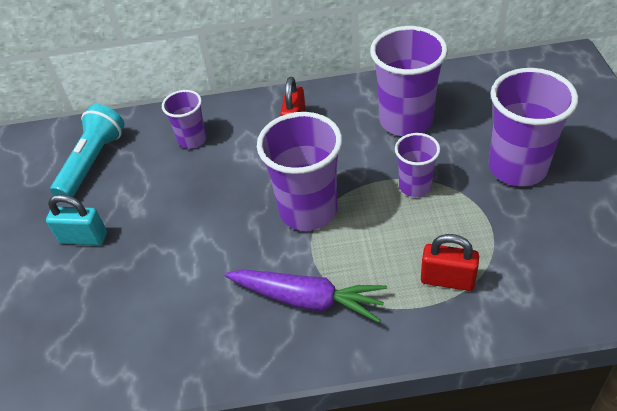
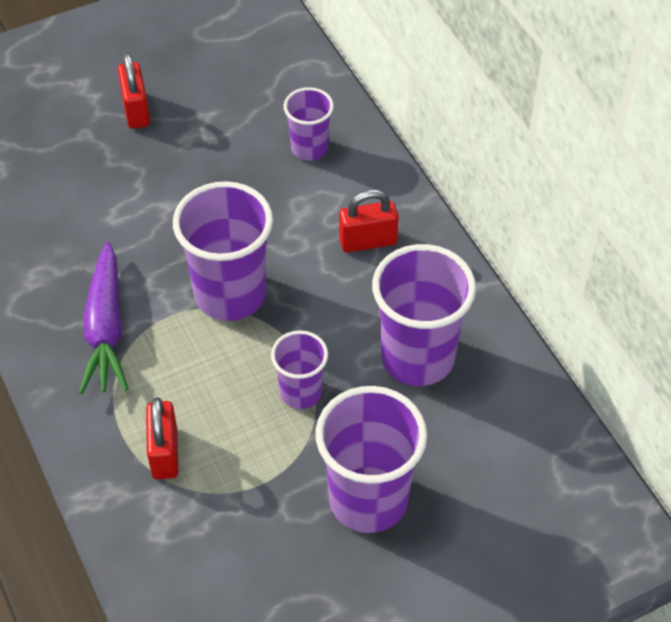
camera: 65 degrees right, 5 degrees up
(84, 238) = (136, 110): turquoise padlock -> red padlock
(92, 162) = (244, 72): turquoise flashlight -> none

